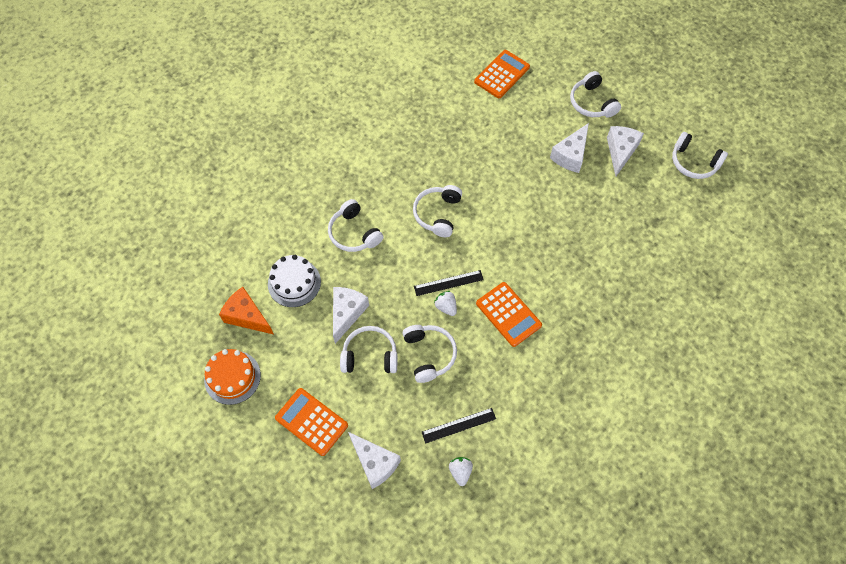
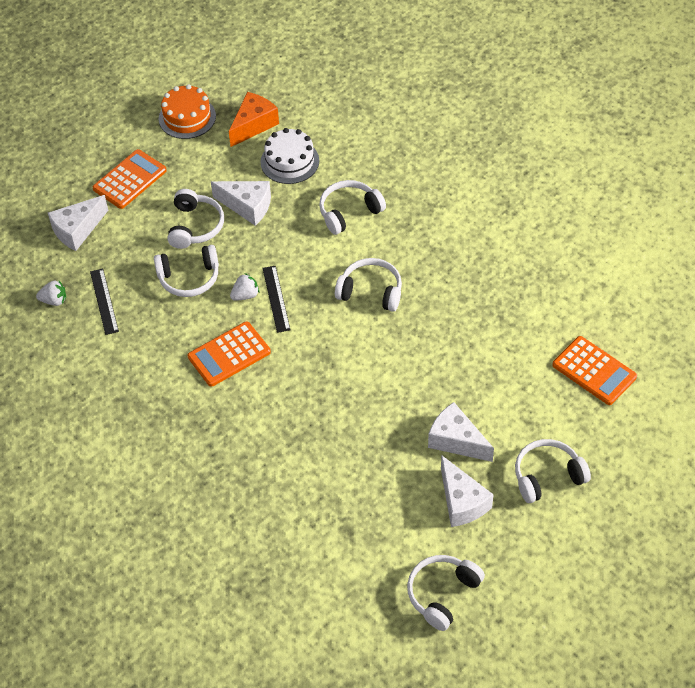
camera: 95 degrees right, 10 degrees down
(620, 152) = (462, 502): white cheese -> white cheese turned 45 degrees clockwise

